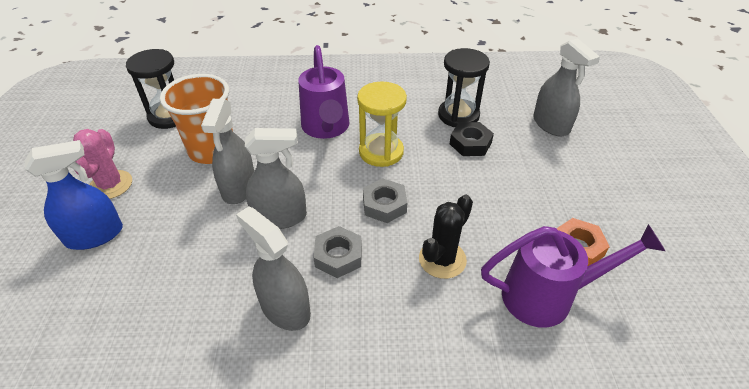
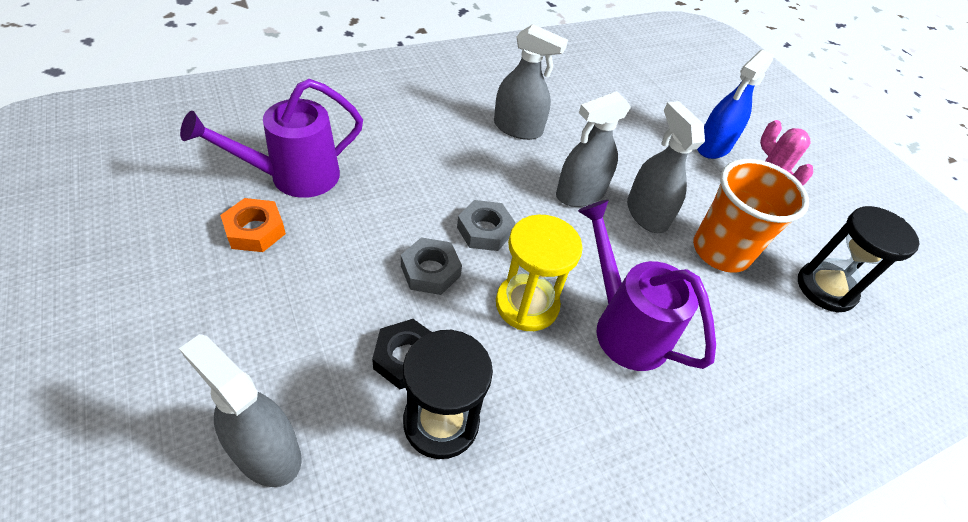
camera: 150 degrees right, 5 degrees up
(338, 256) = (501, 171): grey nut -> grey nut (430, 271)
(442, 259) = (402, 188): black cactus -> none

